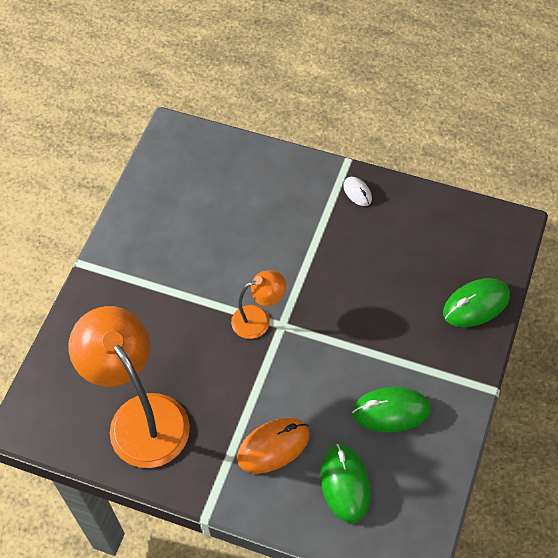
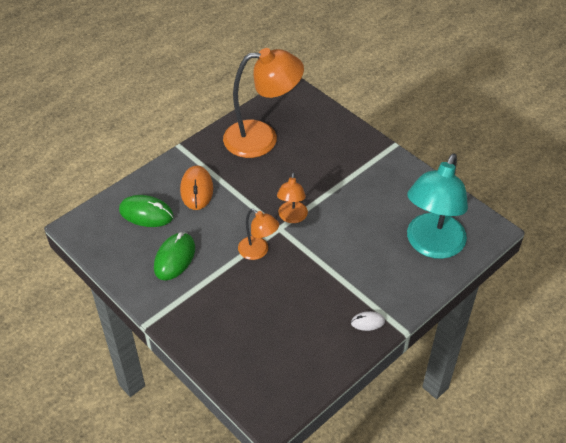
camera: 115 degrees right, 10 degrees down
(224, 174) = (431, 245): none -> turquoise lamp
(329, 329) = (258, 252): none -> orange lamp
(476, 304) = (217, 350): green mouse -> none

